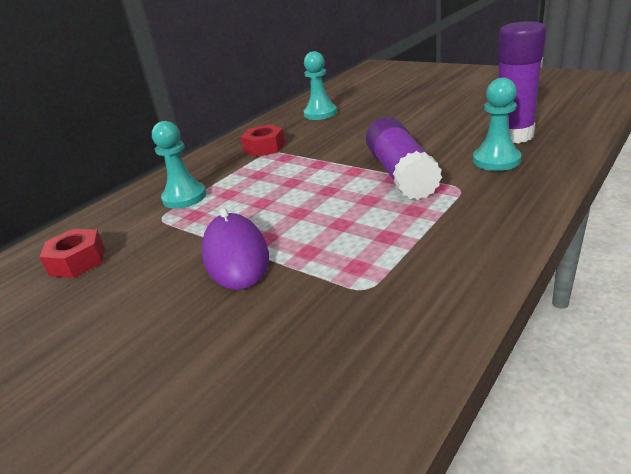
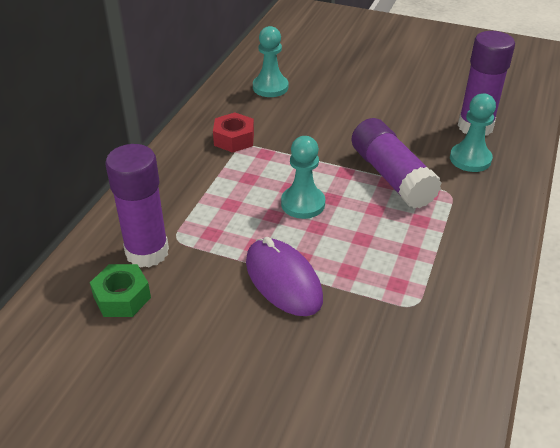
camera: 20 degrees left, 10 degrees up
(77, 261) = (122, 297): red nut -> green nut
(127, 227) = (147, 252): none -> purple glue stick
(184, 197) = (185, 210): turquoise pawn -> turquoise pawn (303, 204)

